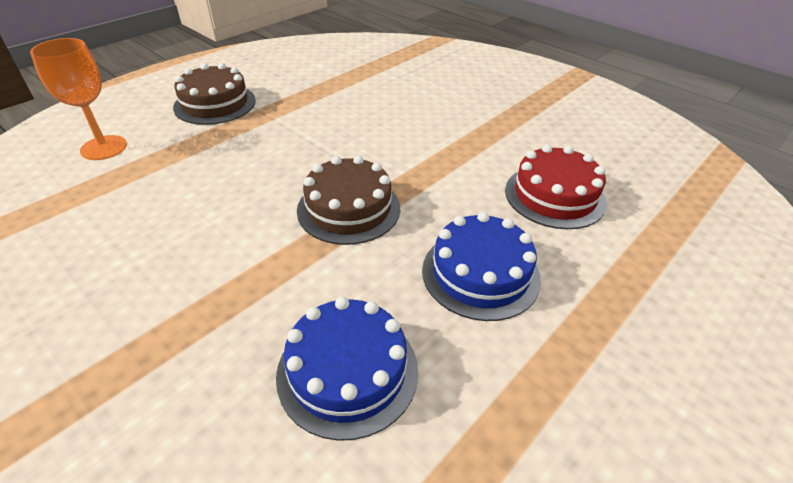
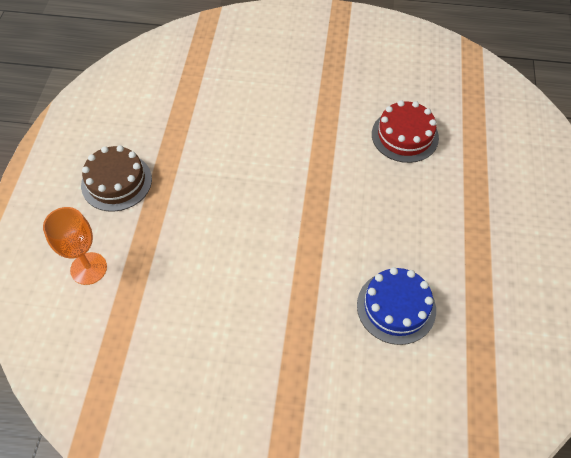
camera: 35 degrees left, 15 degrees up
(349, 209) = (304, 215): brown cake -> none
(480, 273) = (408, 214): blue cake -> none

